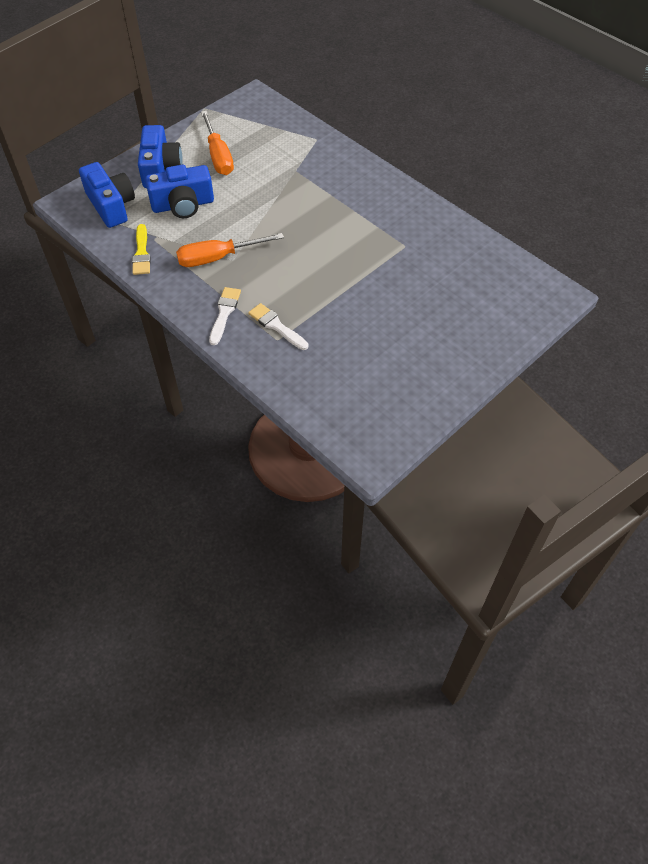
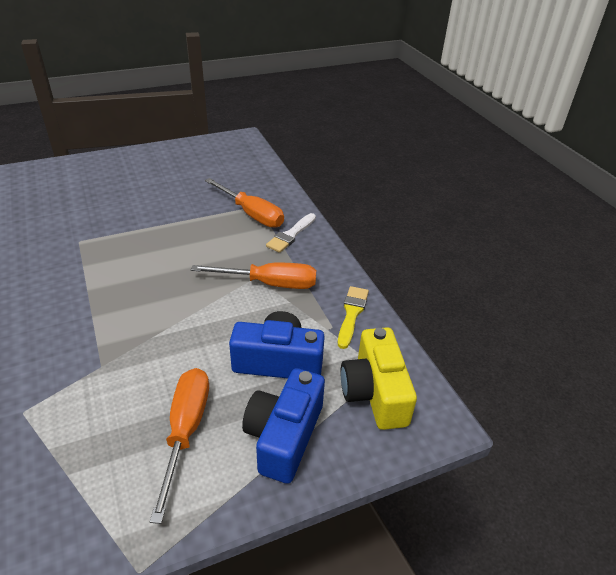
camera: 160 degrees left, 15 degrees down
(111, 206) = (375, 392): blue camera -> yellow camera
(276, 326) = (252, 214): white brush -> orange screwdriver

